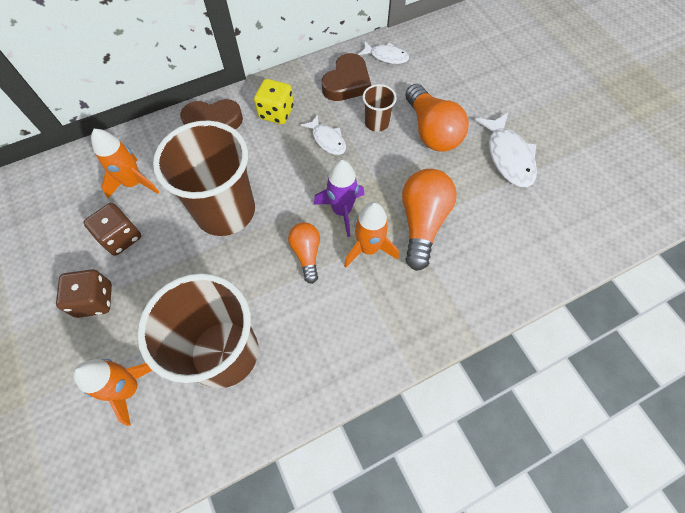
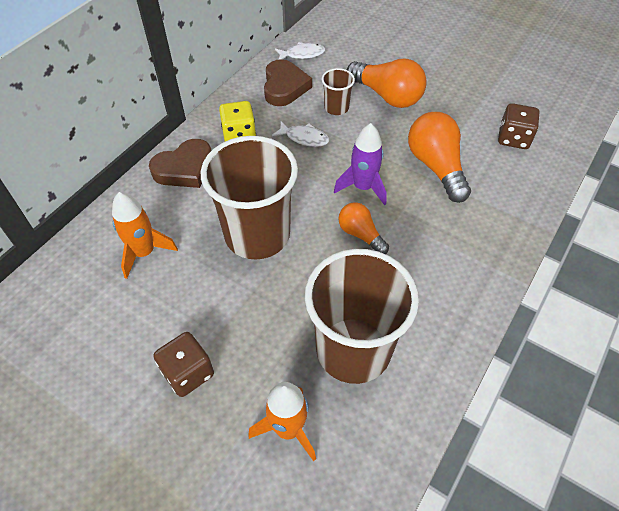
camera: 30 degrees left, 10 degrees down
(121, 237) = (170, 305): brown dice -> brown dice (513, 138)
(368, 248) = (409, 206): orange rocket -> none
(508, 157) = (462, 90): white fish -> none

